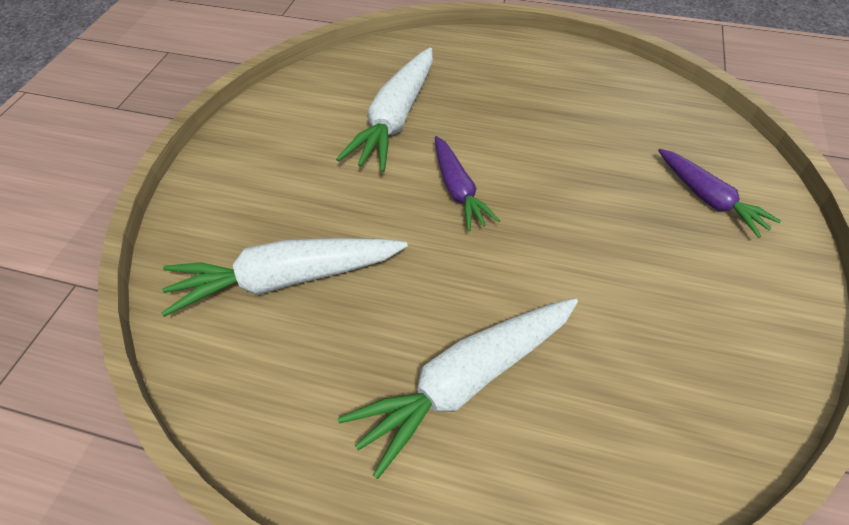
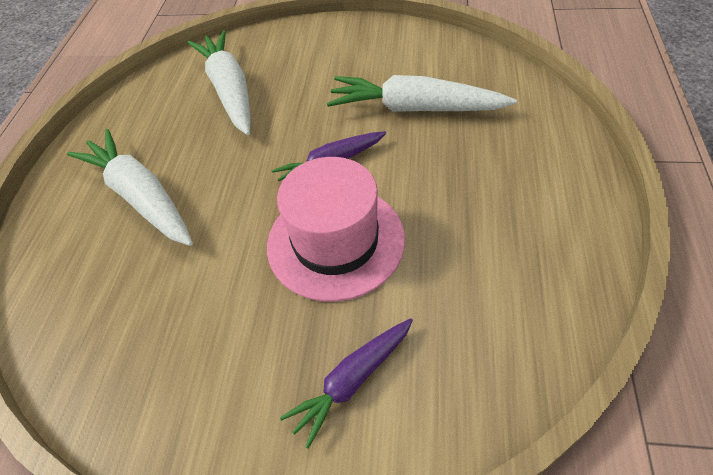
camera: 85 degrees right, 0 degrees up
(563, 195) = (335, 241): none -> pink hat

